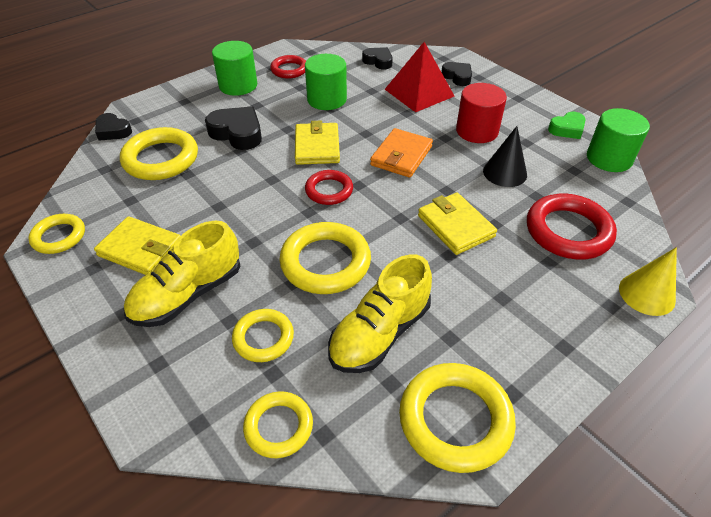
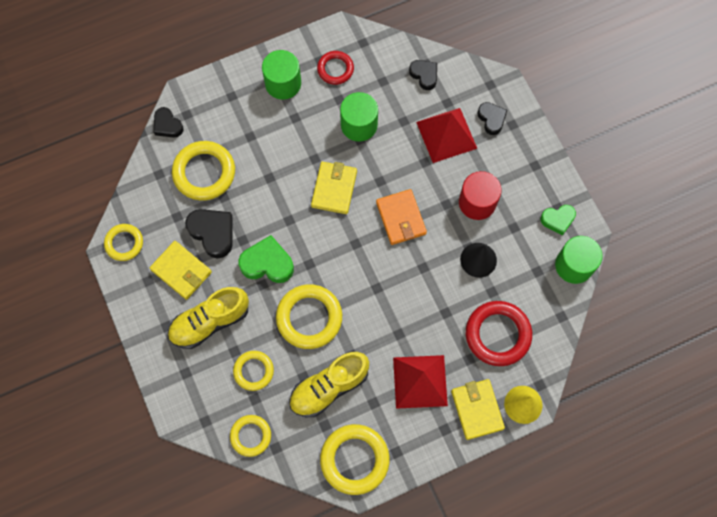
camera: 15 degrees right, 25 degrees up
(237, 133) = (271, 154): black heart -> black heart (213, 233)
(255, 221) = (267, 263): none -> green heart
(329, 190) = (330, 244): red ring -> none
(401, 156) = (401, 218): orange wallet -> orange wallet turned 60 degrees counterclockwise
(455, 226) = (415, 307): yellow wallet -> yellow wallet (477, 409)
(500, 298) = (420, 381): none -> red pyramid

